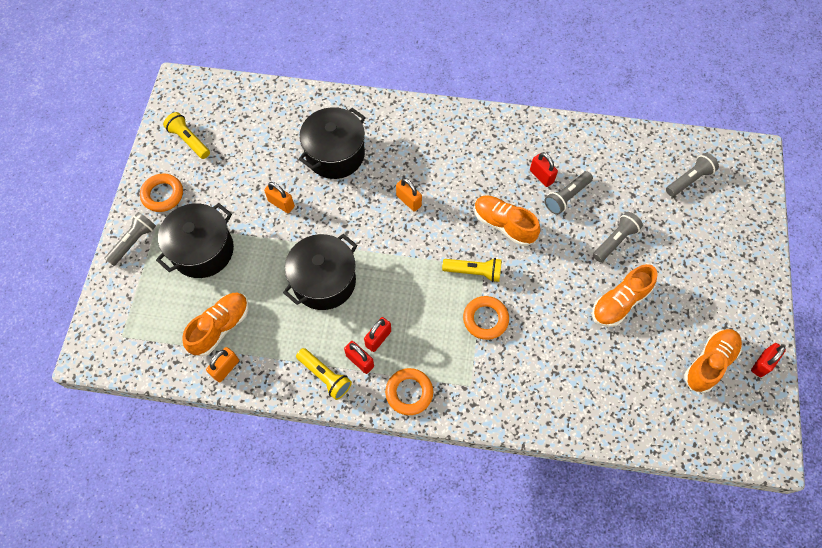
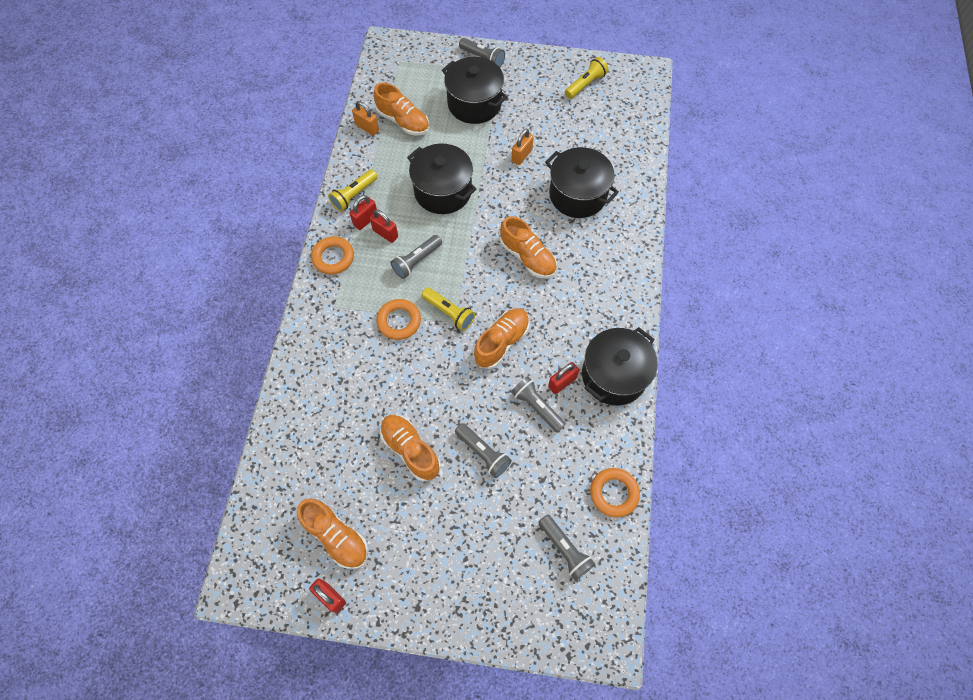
camera: 90 degrees right, 0 degrees up
(163, 195) = (528, 72): orange ring -> orange ring (614, 493)
(409, 201) = (527, 257): orange padlock -> orange shoe
(413, 305) = (416, 261): none -> grey flashlight
(474, 272) = (449, 313): yellow flashlight -> yellow flashlight turned 60 degrees counterclockwise
(531, 136) = (614, 375): none -> black pot

